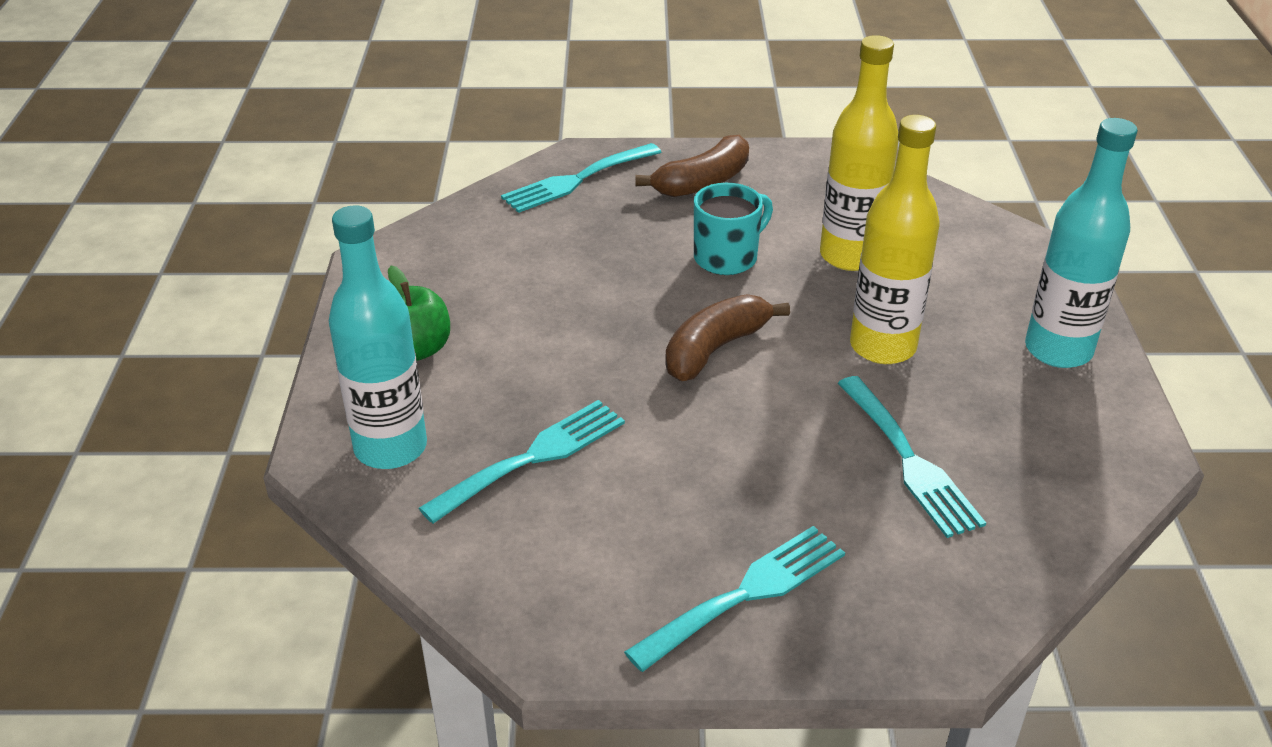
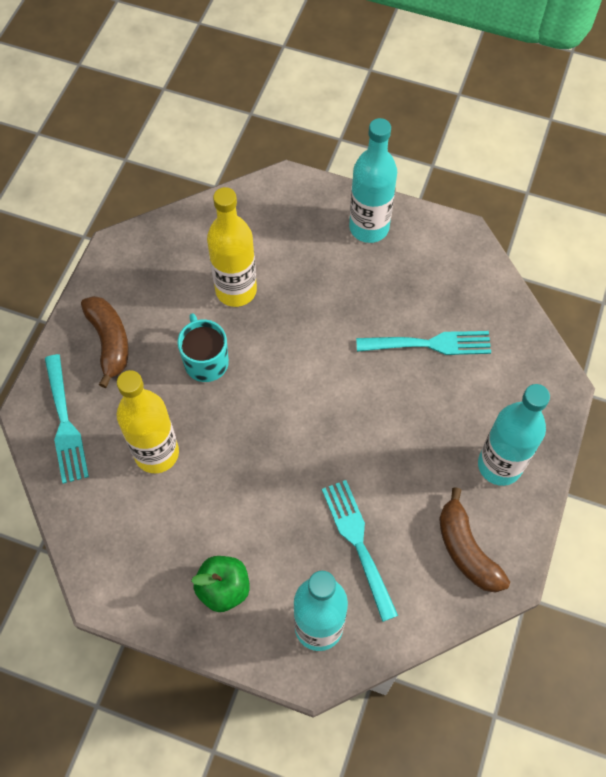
camera: 70 degrees left, 25 degrees up
(714, 349) = (297, 405): brown banana -> brown banana (466, 550)
(746, 594) = (499, 465): turquoise fork -> turquoise bottle
(882, 347) = (331, 313): yellow bottle -> yellow bottle (156, 453)

